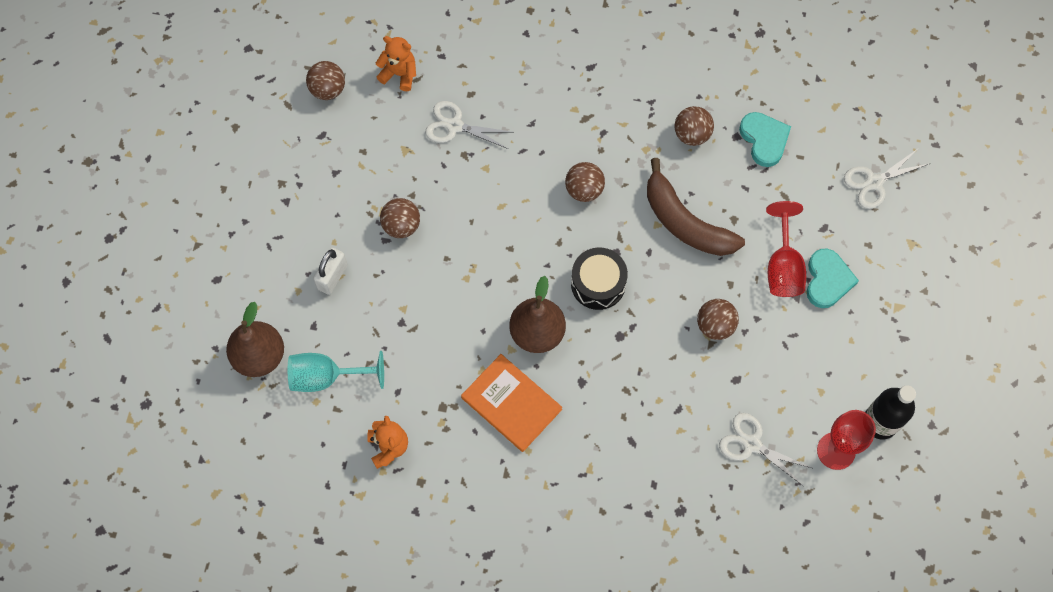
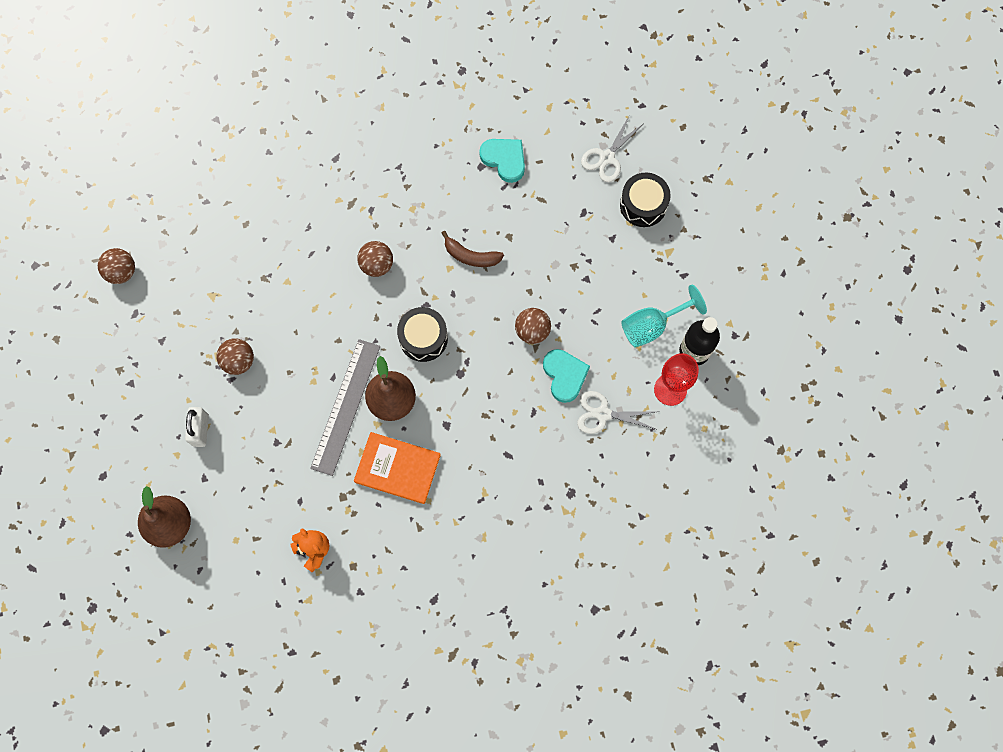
camera: 25 degrees left, 5 degrees up
(327, 377) = (235, 516): turquoise goblet -> turquoise goblet (652, 325)
(399, 74) = (177, 232): orange teddy bear -> none
(455, 126) = (244, 257): white scissors -> none
(487, 318) = (346, 406): none -> grey ruler
(685, 222) = (471, 256): brown banana -> brown banana, size x0.59
(692, 134) = (444, 180): brown ball -> none
(783, 266) = (565, 258): red goblet -> none
(827, 280) = (605, 254): turquoise heart -> turquoise heart (564, 375)
(891, 247) = (643, 205): none -> black drum

